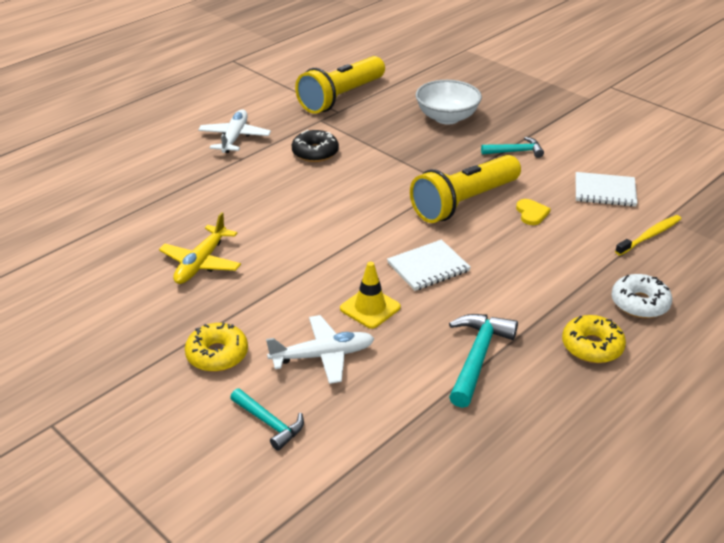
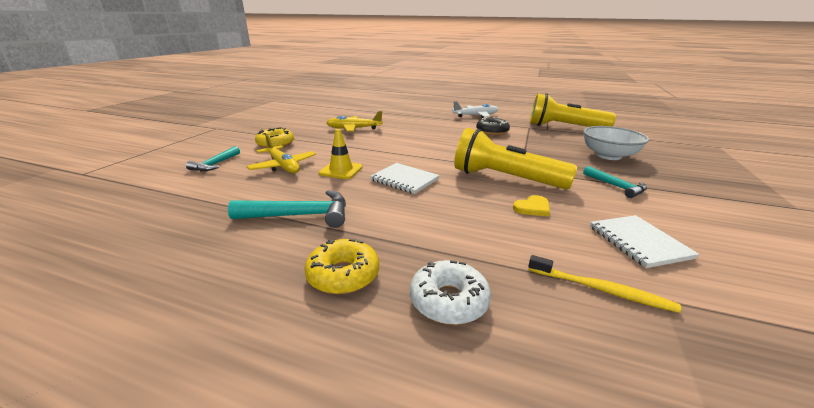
camera: 65 degrees right, 10 degrees down
(322, 356) = (283, 166): white plane -> yellow plane

